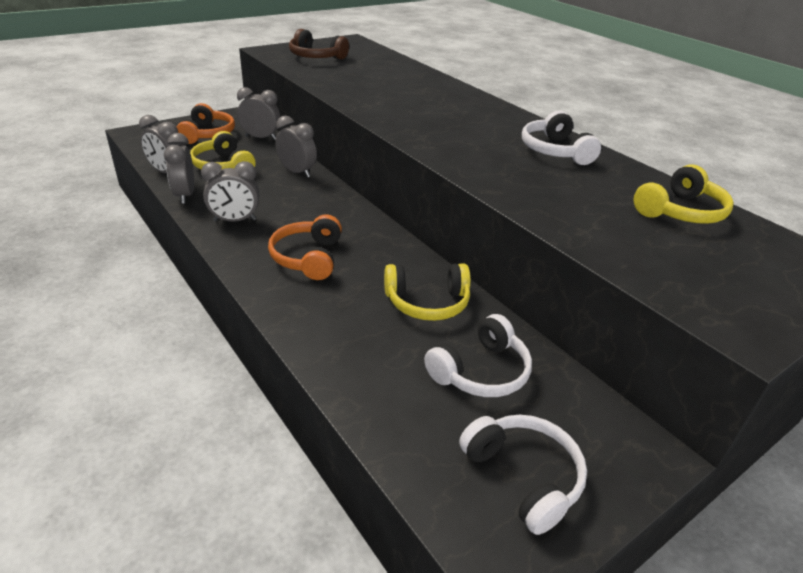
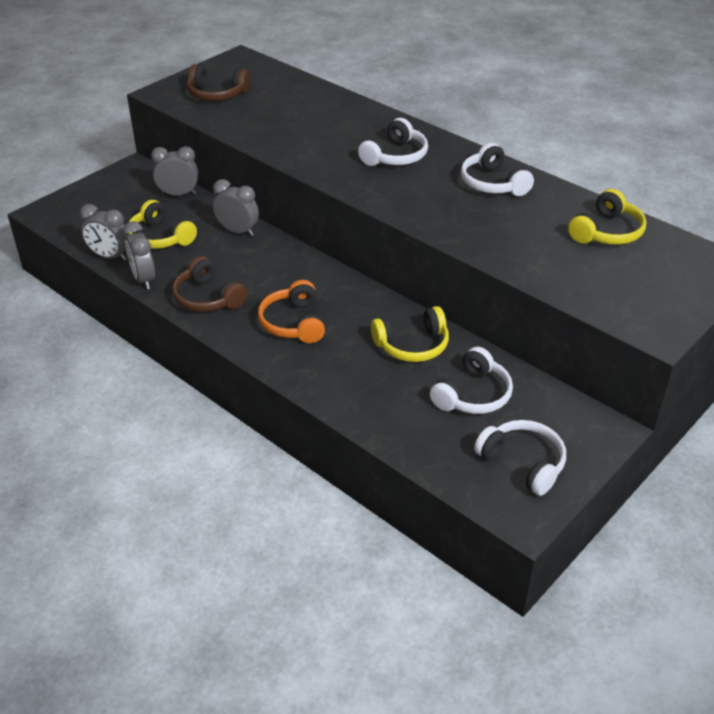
camera: 10 degrees left, 5 degrees up
(207, 134) = (120, 200): orange headphones -> none
(235, 220) = (207, 298): grey clock -> brown headphones
(460, 117) = (395, 156): none -> white headphones

